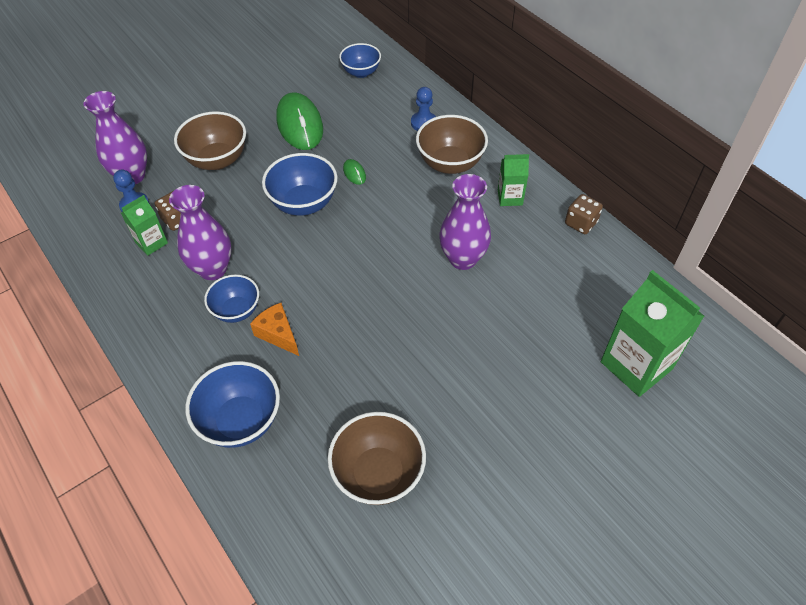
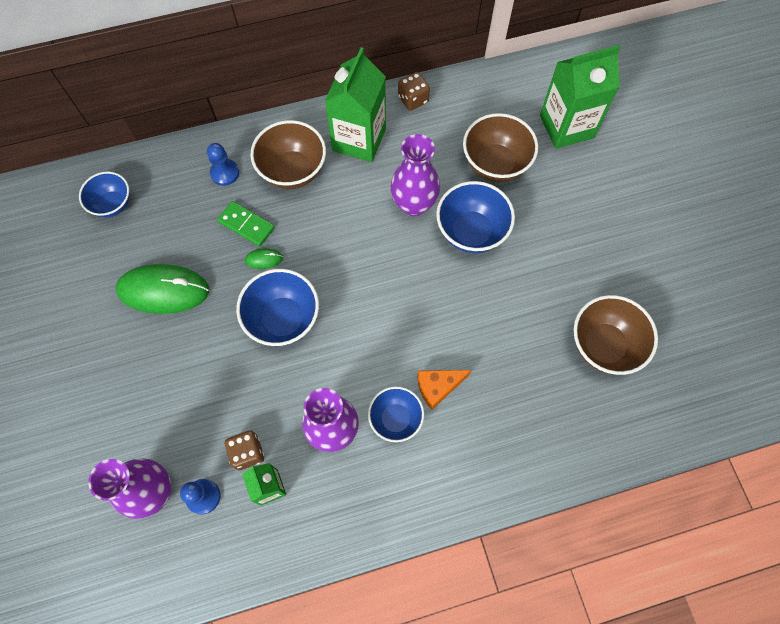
camera: 70 degrees left, 15 degrees up
(217, 160) = (175, 391): brown bowl -> brown bowl (495, 164)
(241, 421) = (520, 444): blue bowl -> blue bowl (471, 232)
(381, 152) = (246, 225): none -> green domino
(510, 197) = (359, 139): green carton -> green carton, size x1.90

